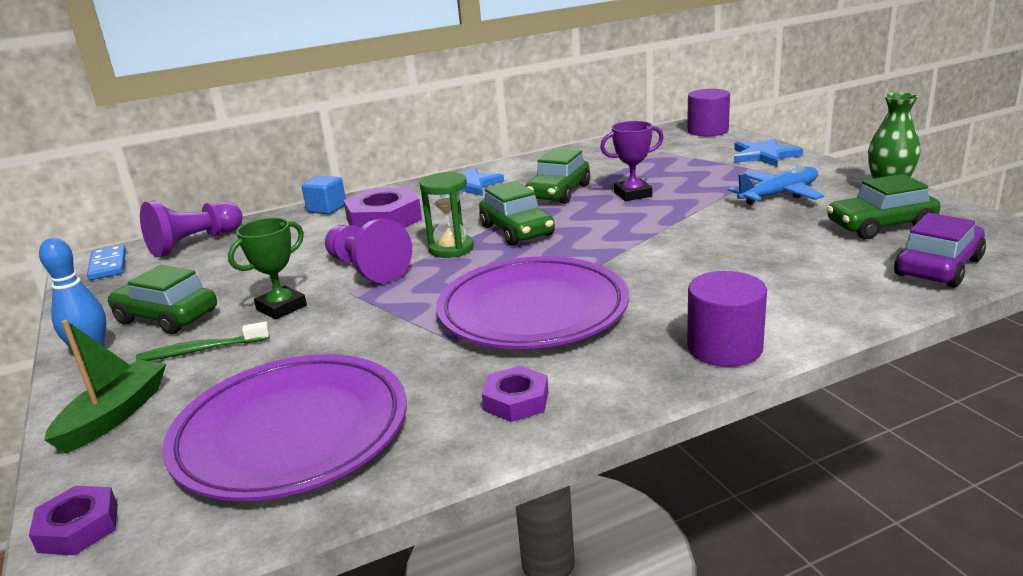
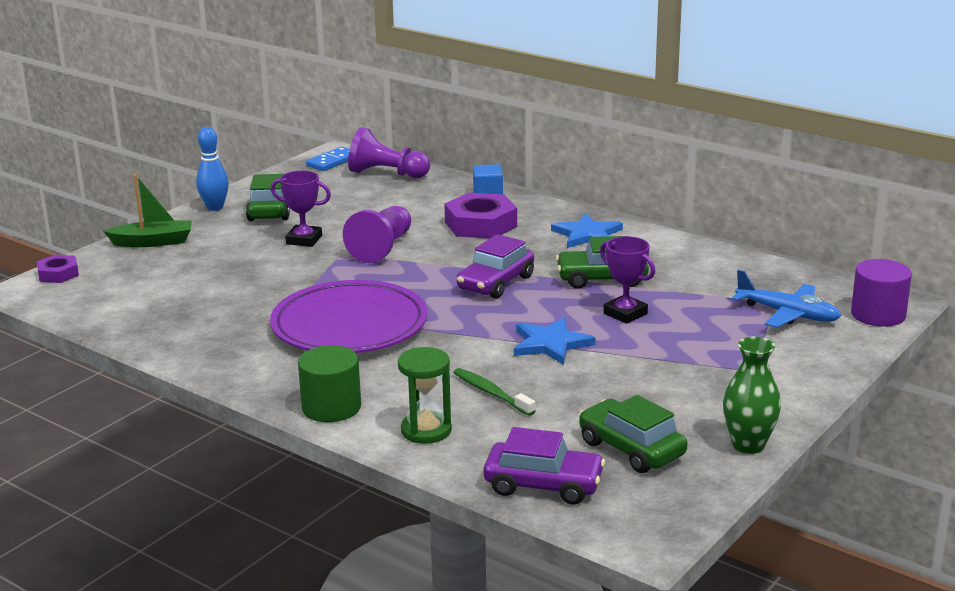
camera: 60 degrees right, 0 degrees up
(201, 350) = (234, 237): green toothbrush -> green toothbrush (491, 393)
(281, 307) = (304, 240): green trophy -> purple trophy
(291, 433) = (158, 295): purple plate -> none
(451, 249) = (440, 267): green hourglass -> green hourglass (426, 430)
(516, 401) = (223, 350): purple nut -> none
(517, 231) = (496, 283): green car -> purple car
(724, 348) = (331, 407): purple cylinder -> green cylinder
(764, 155) = (810, 361): blue star -> blue star (550, 344)
(779, 195) = (682, 386): blue plane -> blue plane (788, 314)

